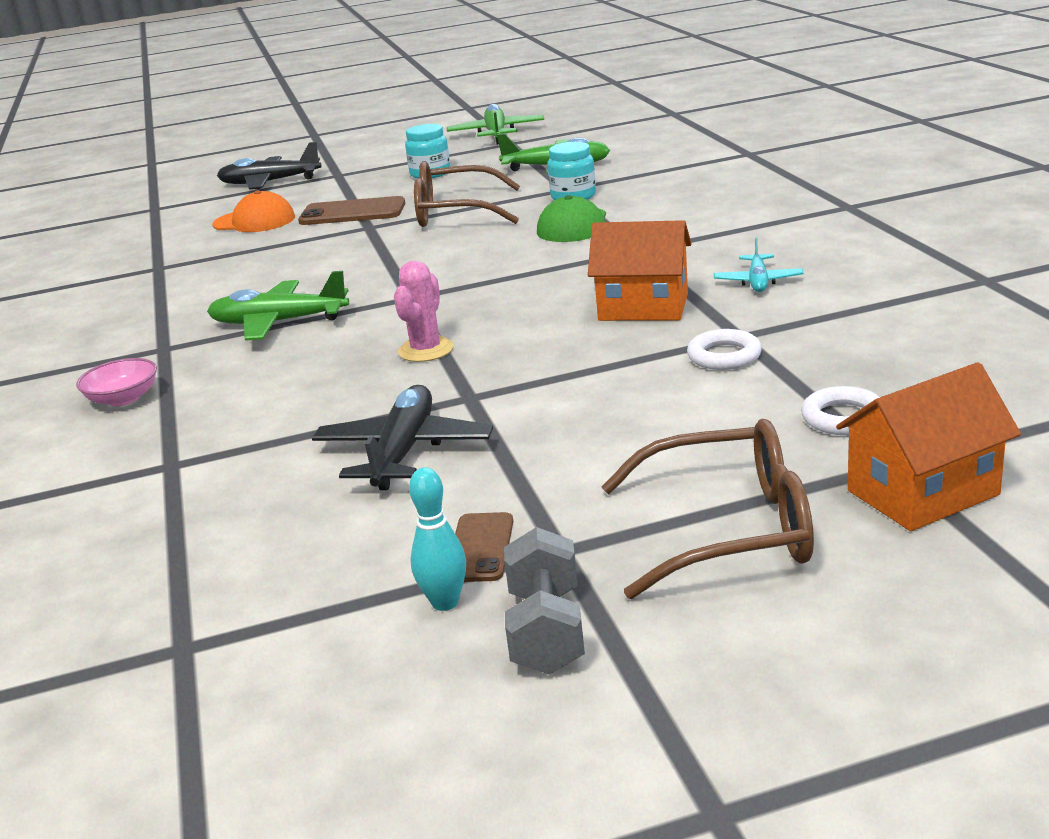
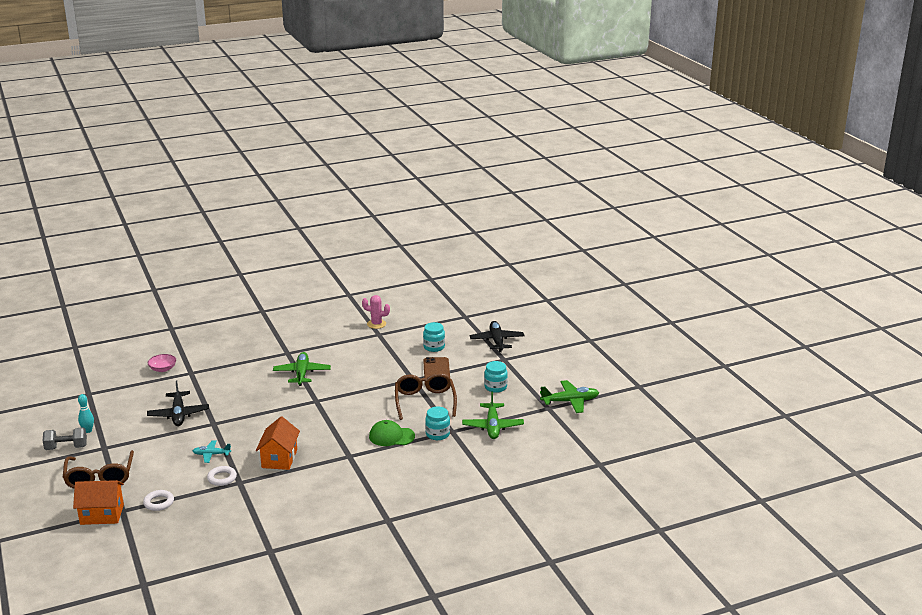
camera: 80 degrees right, 0 degrees up
(123, 399) = (245, 354): pink bowl -> pink bowl (163, 369)
(254, 221) = (434, 347): orange cap -> turquoise jar
(404, 451) = (178, 414): black plane -> black plane turned 75 degrees clockwise
(426, 350) = (259, 410): pink cactus -> pink cactus (376, 324)
(480, 548) = (112, 434): brown phone -> none
(758, 281) = (295, 488): turquoise plane -> turquoise plane (211, 454)
(923, 493) = (102, 514): orange house -> orange house turned 60 degrees counterclockwise

